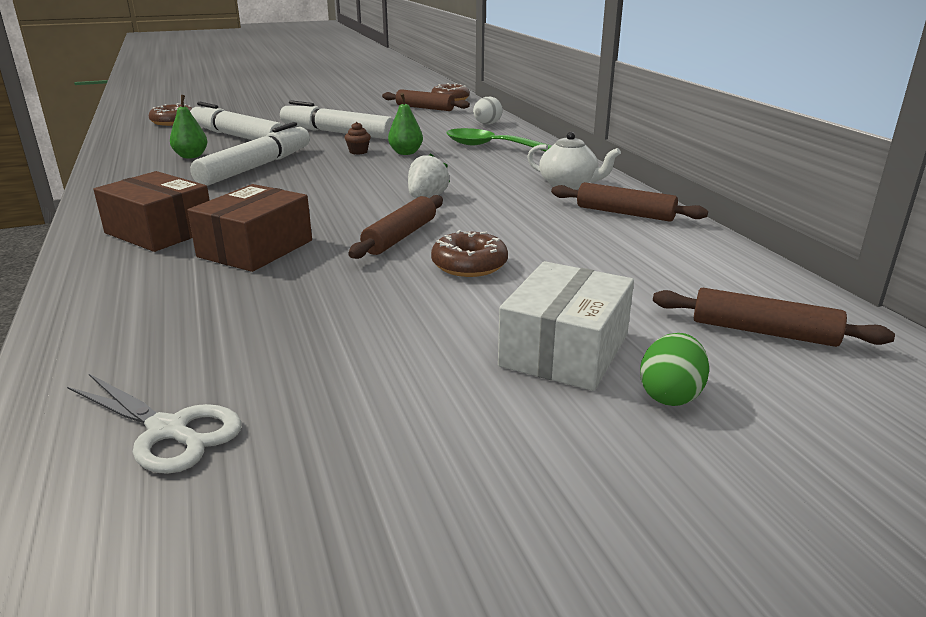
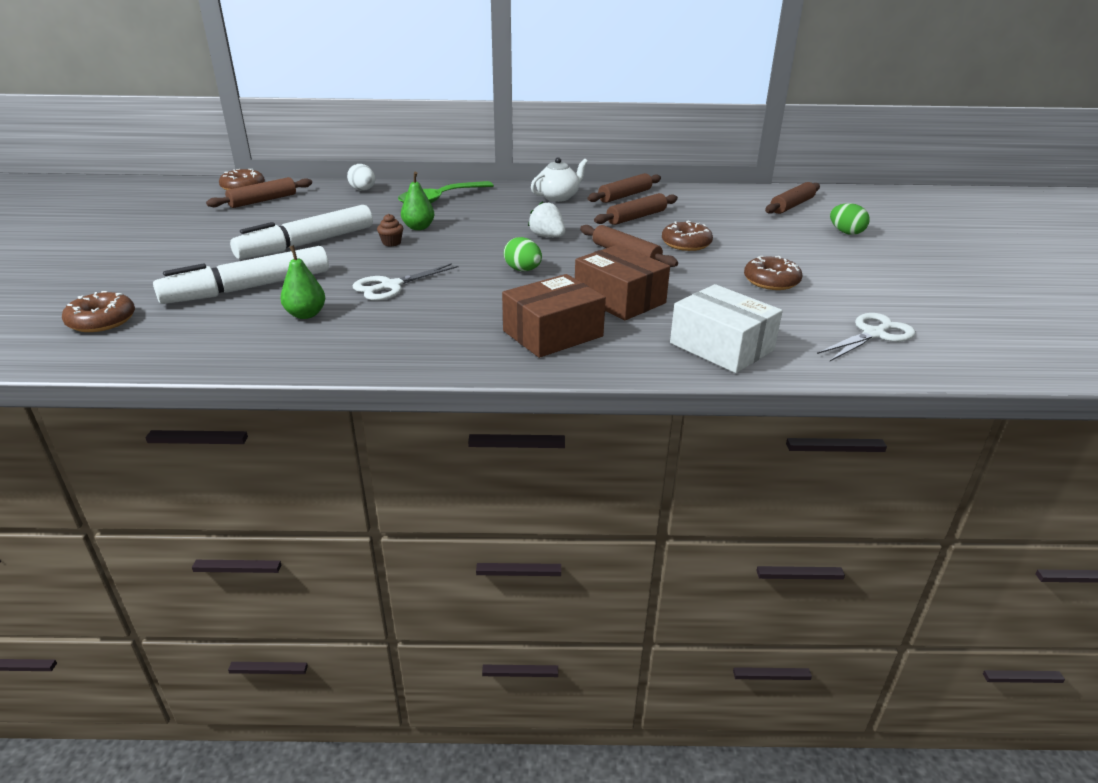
camera: 70 degrees left, 5 degrees up
(256, 167) = (391, 286): white marker -> white scissors
(319, 200) = (523, 270): none -> green egg
(359, 332) = (771, 281): none -> brown donut
(544, 228) = (636, 217): none -> brown rolling pin
(565, 350) = (802, 242): white box -> white box (721, 346)

